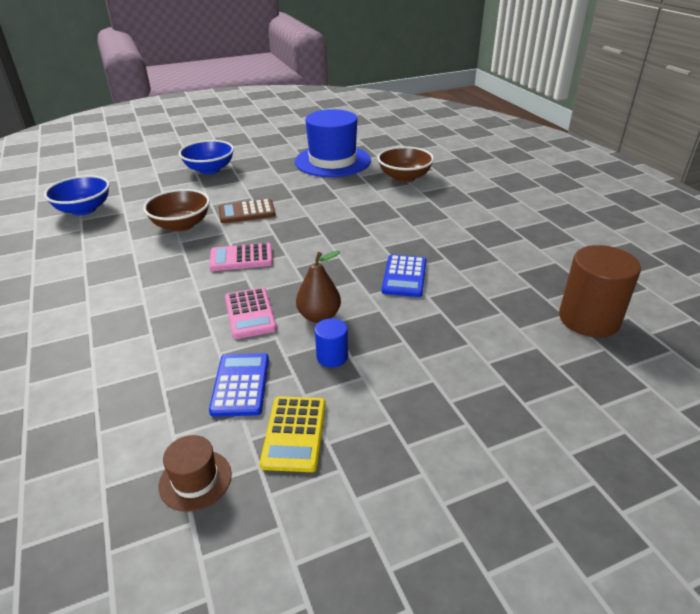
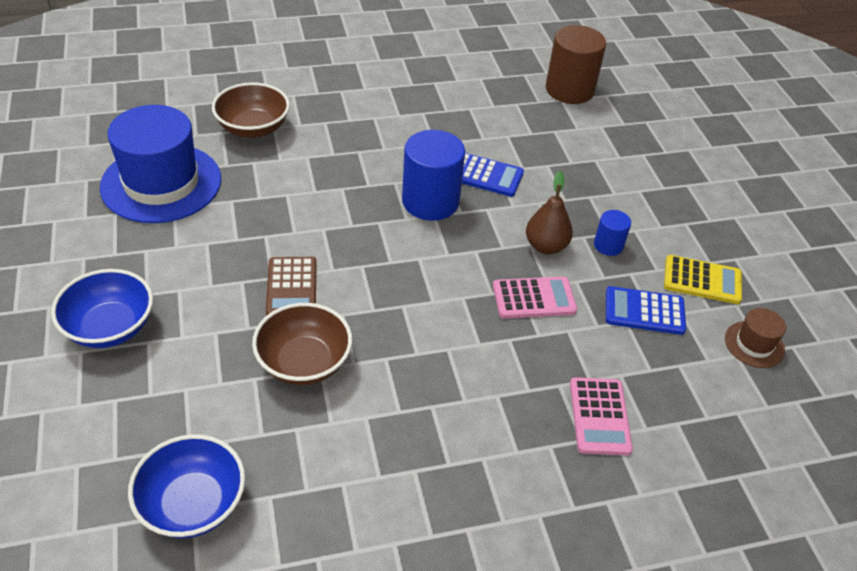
camera: 85 degrees left, 10 degrees up
(241, 258) = (416, 300): pink calculator -> pink calculator (599, 416)
(356, 253) = (430, 201): none -> blue cylinder

